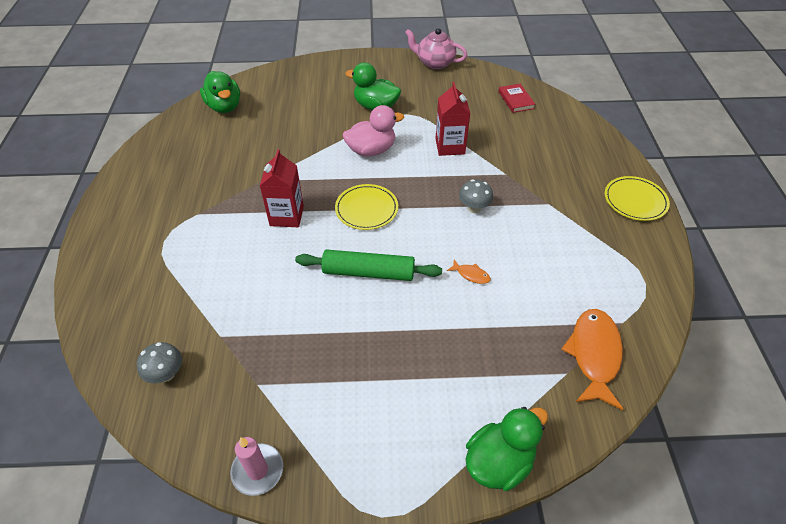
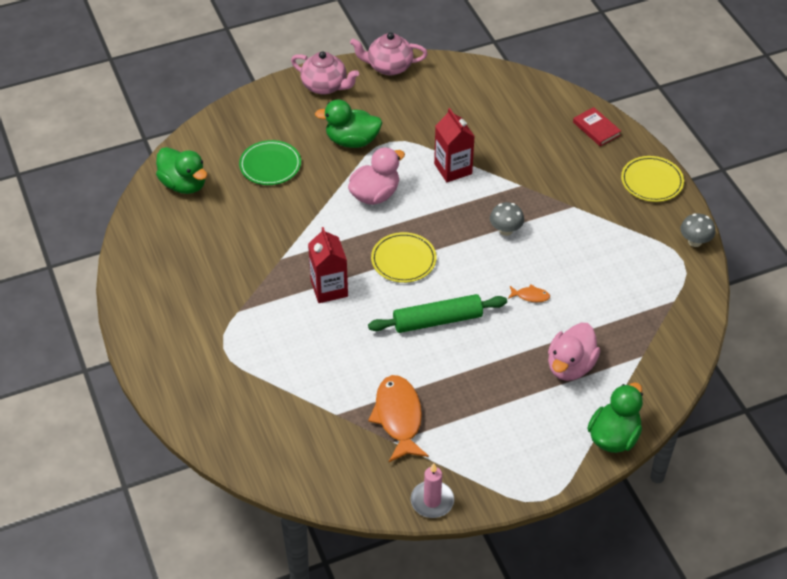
camera: 20 degrees left, 0 degrees up
(166, 374) = (309, 458): grey mushroom -> grey mushroom (695, 241)
(299, 109) = (270, 165): none -> green plate
(377, 65) = (325, 86): none -> pink teapot
(482, 360) = (570, 366): none -> pink duck
(516, 100) = (497, 94): red book -> red book (596, 129)
(594, 355) = (659, 335): orange fish -> orange fish (398, 417)

